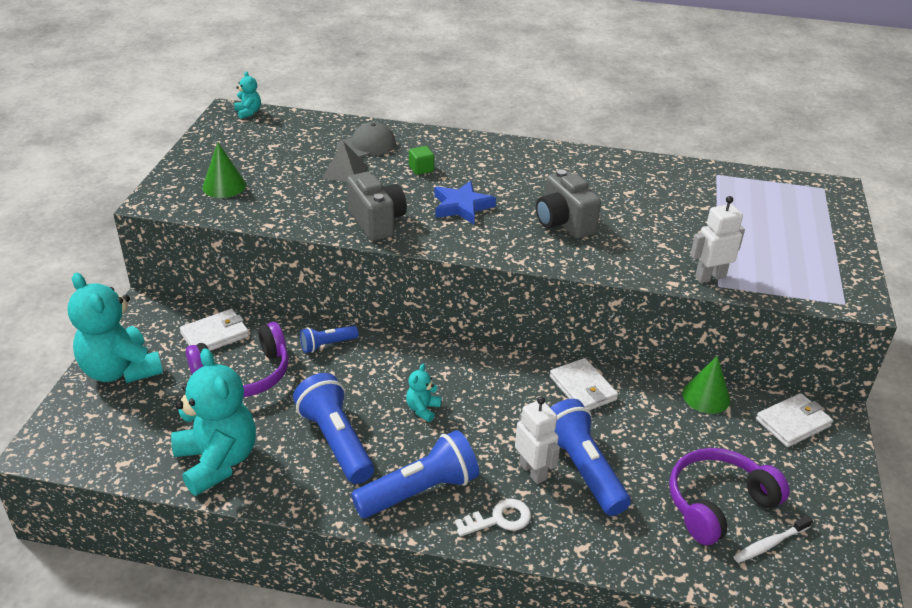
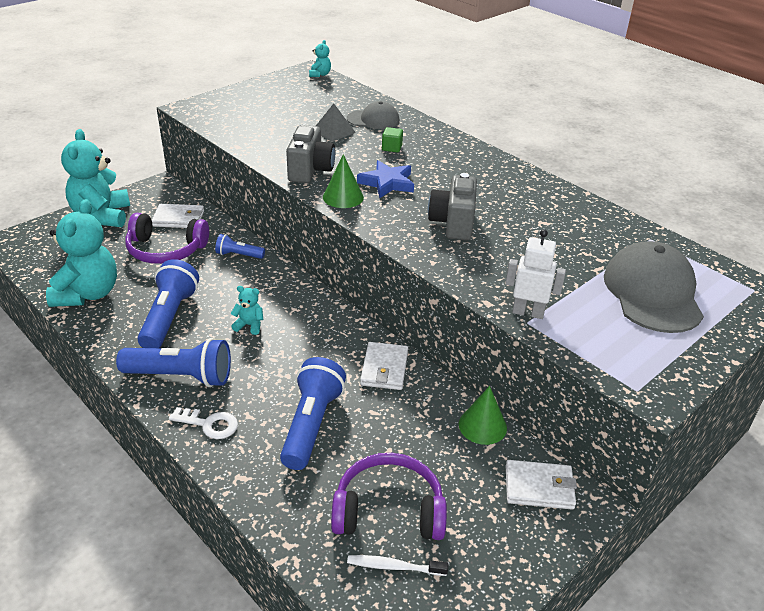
camera: 35 degrees right, 0 degrees up
(224, 186) = (242, 113): green cone -> green cone (343, 197)
(423, 409) = (249, 325): turquoise teddy bear -> turquoise teddy bear turned 45 degrees clockwise
(533, 471) = (273, 406): white robot -> none
(768, 220) = (652, 293): none -> grey cap

